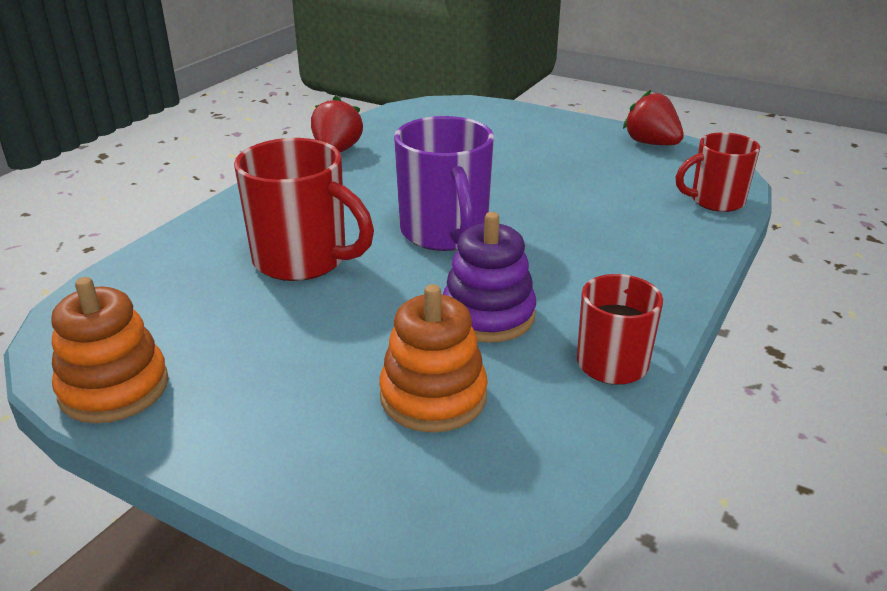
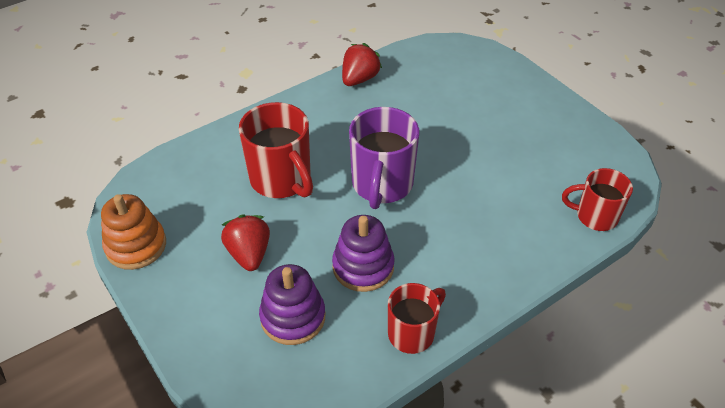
camera: 25 degrees right, 15 degrees up
(433, 396) = (293, 317): orange stacking toy -> purple stacking toy
(651, 143) = (594, 138): red strawberry -> red strawberry (249, 254)

